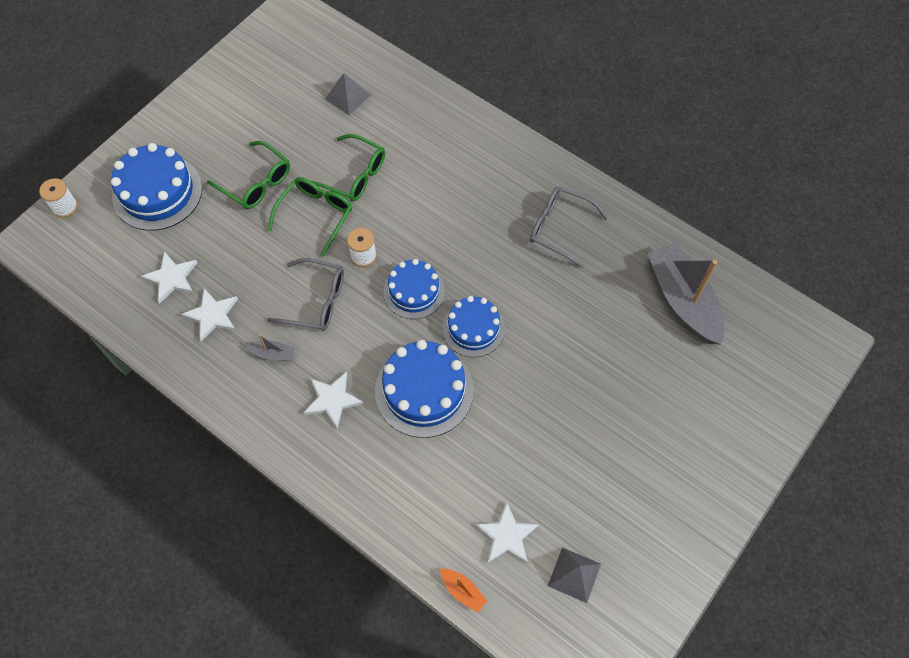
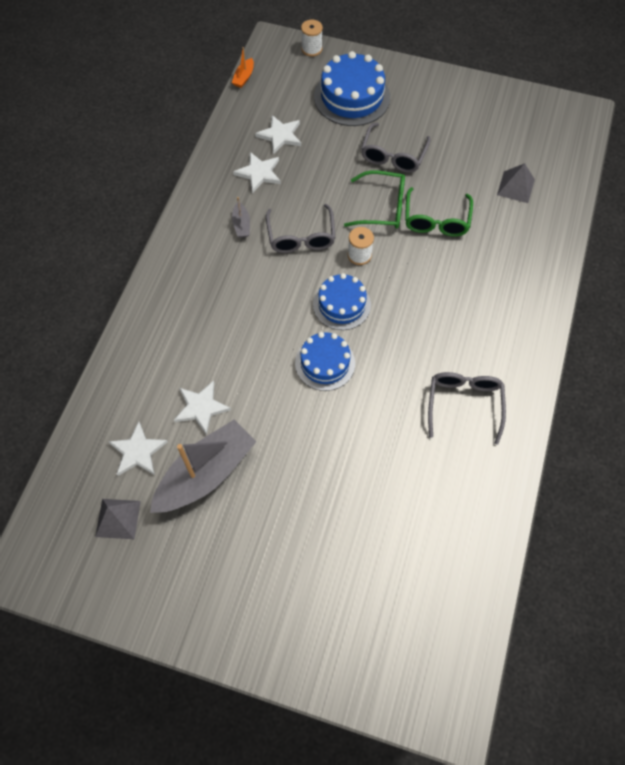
camera: 70 degrees right, 0 degrees up
(256, 183) = (393, 156): green glasses -> grey glasses
(332, 400) = (216, 280): white star -> white star (201, 407)
(424, 390) = (249, 344): blue cake -> none
(462, 591) = (80, 432): orange boat -> orange boat (244, 77)
(683, 300) = (436, 544): grey boat -> grey boat (206, 474)

